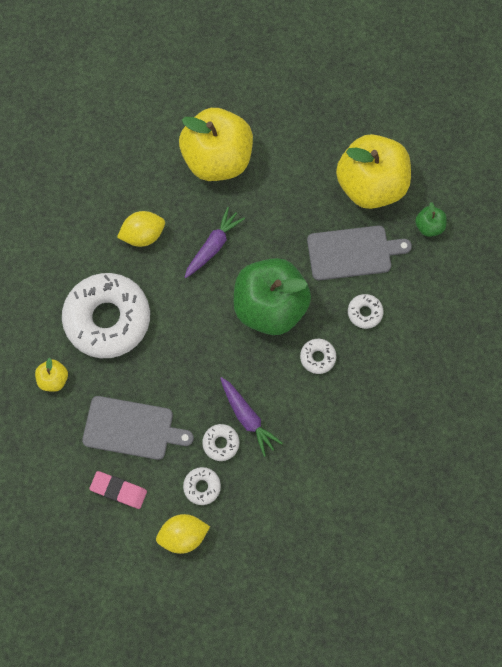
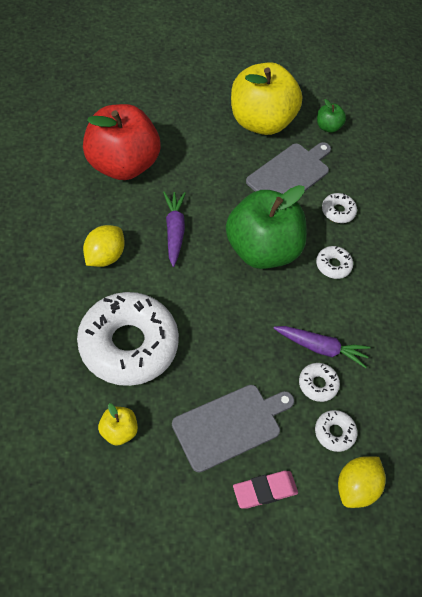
camera: 45 degrees left, 15 degrees down
(217, 160) = (122, 164): yellow apple -> red apple

